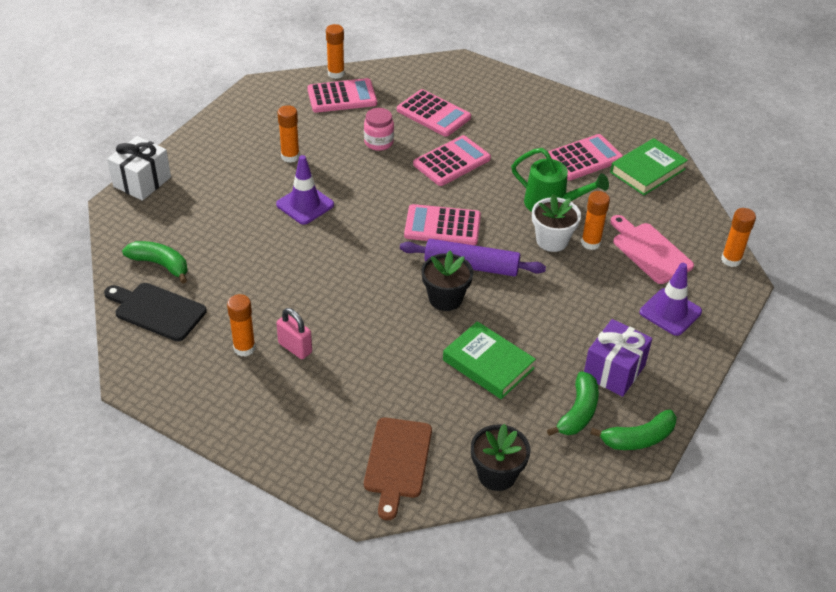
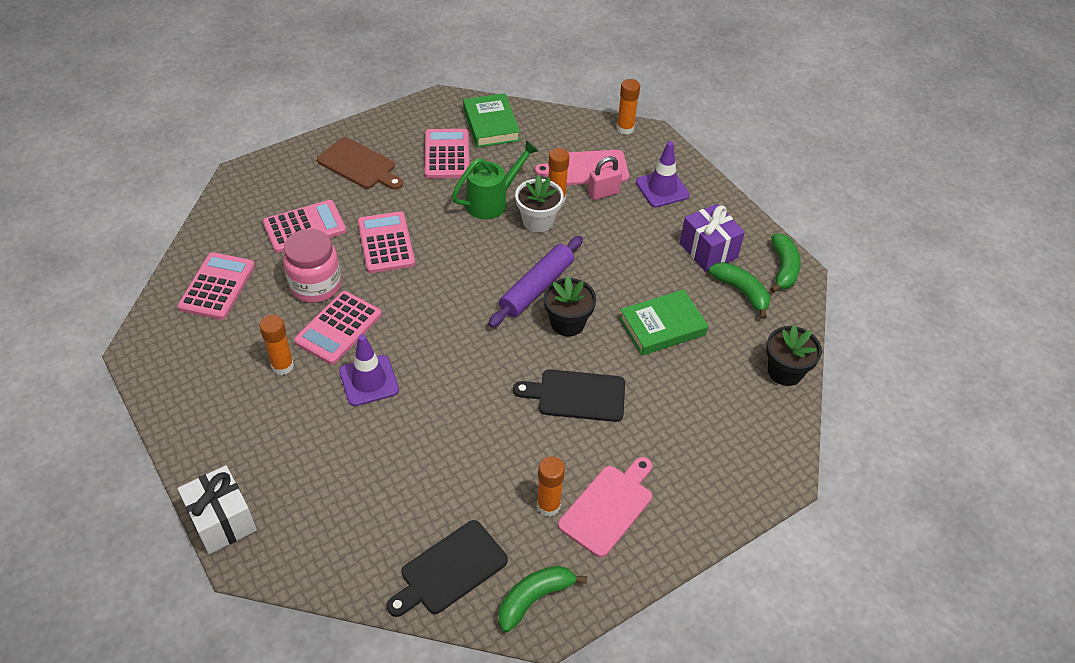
camera: 65 degrees left, 5 degrees up
(160, 264) = (378, 544): green banana -> green banana (534, 598)
(263, 386) = (608, 507): none -> pink cutting board
(295, 348) = (570, 462): pink padlock -> pink padlock (603, 193)
(336, 73) = (173, 277): orange glue stick -> none
(368, 330) = (577, 395): none -> black cutting board
(378, 142) = (316, 285): pink jar -> pink jar, size x1.53
(397, 462) = (745, 434): brown cutting board -> brown cutting board (359, 165)
(442, 226) = (471, 286): pink calculator -> pink calculator (338, 328)

